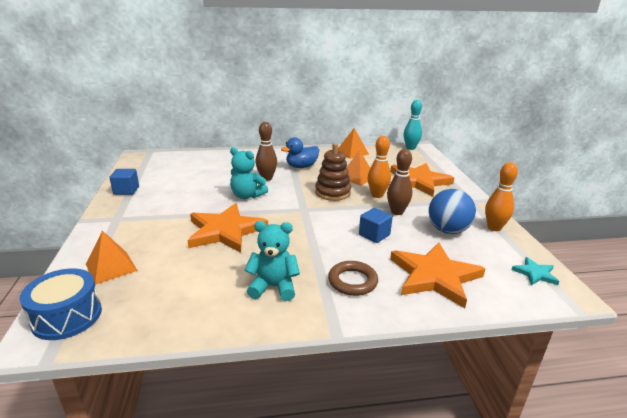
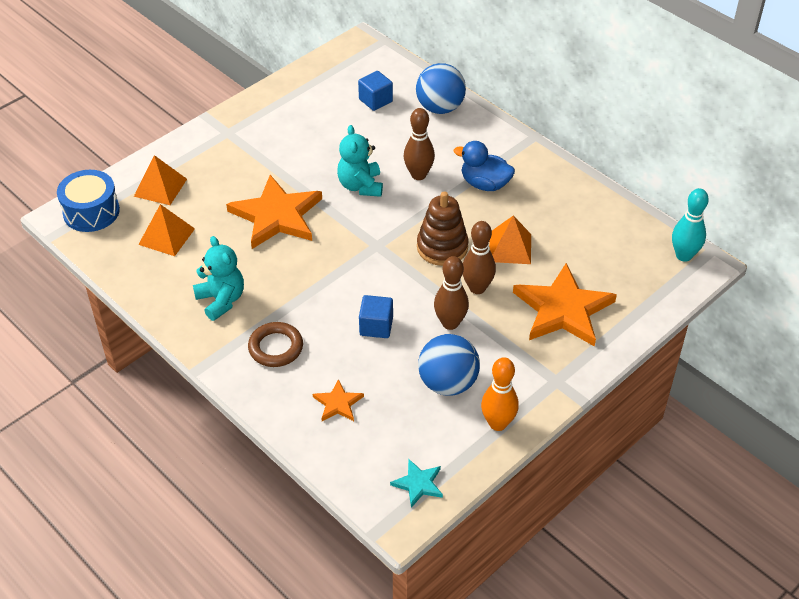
camera: 55 degrees right, 20 degrees up
(126, 190) = (280, 97): blue cube -> blue cube (375, 100)
(227, 156) = (440, 108): none -> blue ball
(352, 152) = (589, 205): orange pyramid -> orange pyramid (166, 236)
(377, 195) = (477, 288): orange bowling pin -> brown bowling pin
(434, 276) = (338, 403): orange star -> orange star, size x0.47

